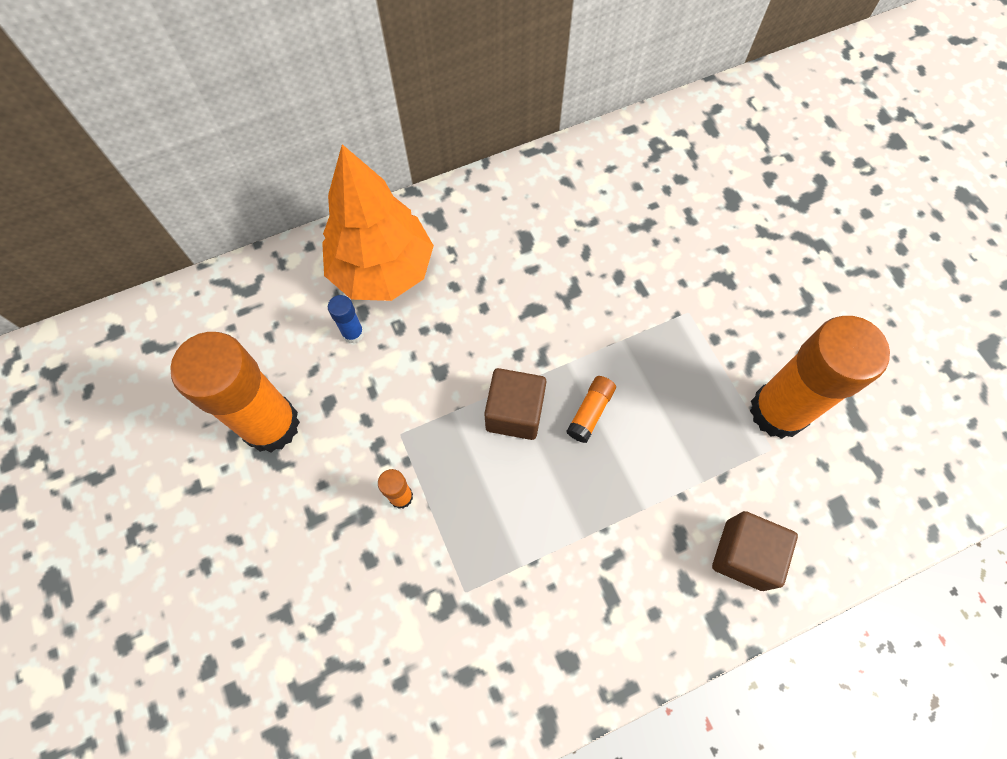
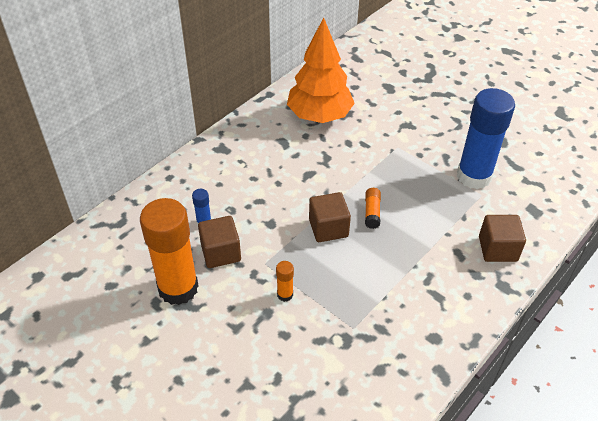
camera: 25 degrees left, 20 degrees down
(351, 391) = (221, 252): none -> brown cube
(382, 270) = (203, 184): orange tree -> orange tree (319, 116)
(778, 411) = (474, 176): orange glue stick -> blue glue stick

